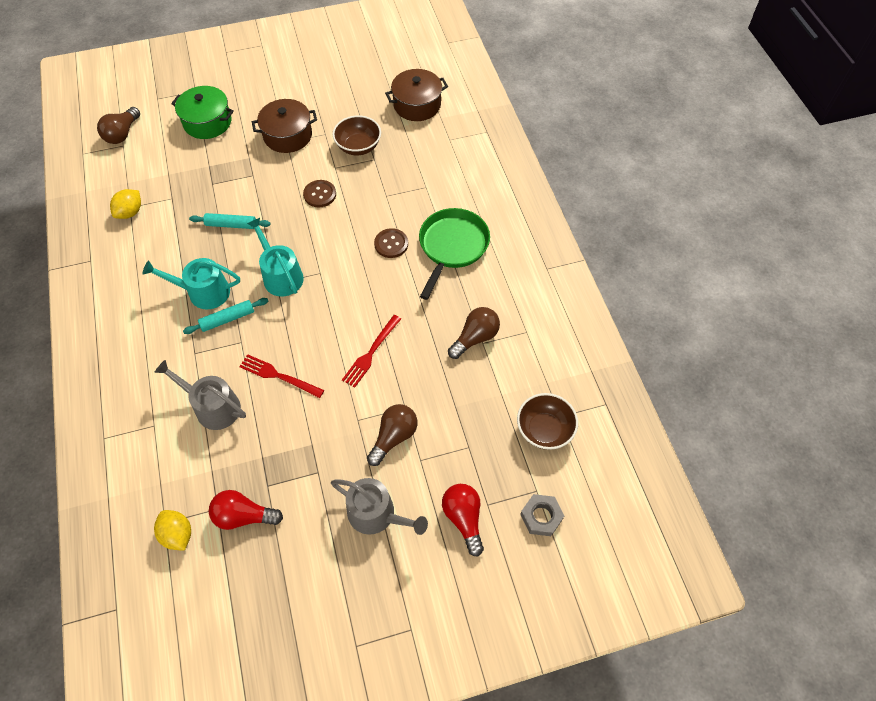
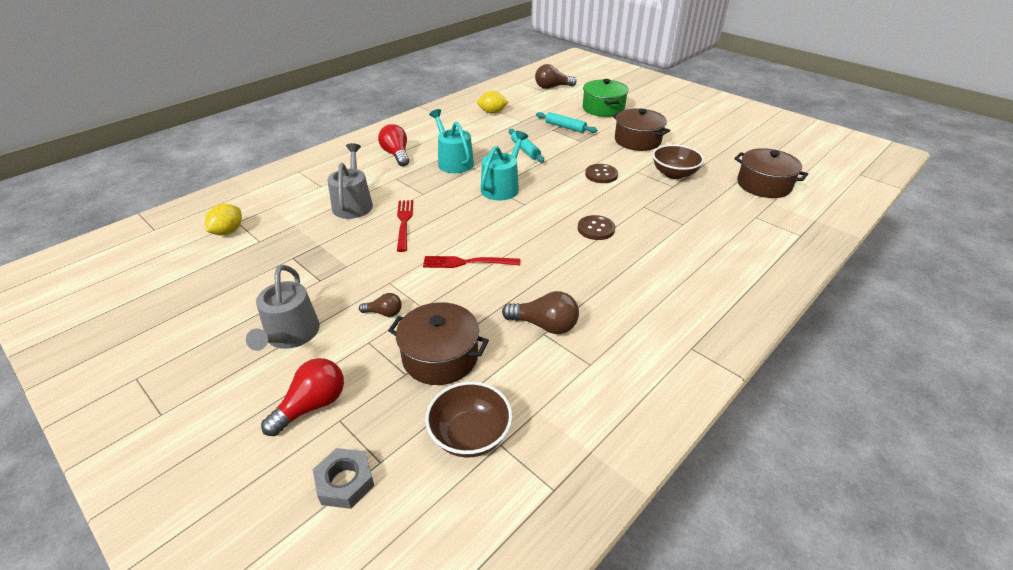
camera: 60 degrees right, 20 degrees down
(228, 319) = (438, 180): turquoise rolling pin -> turquoise rolling pin (565, 127)
(243, 516) = (257, 256): red light bulb -> red light bulb (396, 155)
(394, 437) = (384, 313): brown light bulb -> brown light bulb, size x0.58
(452, 247) = (636, 266): green pan -> none
(465, 418) = (440, 357): none -> brown pot

